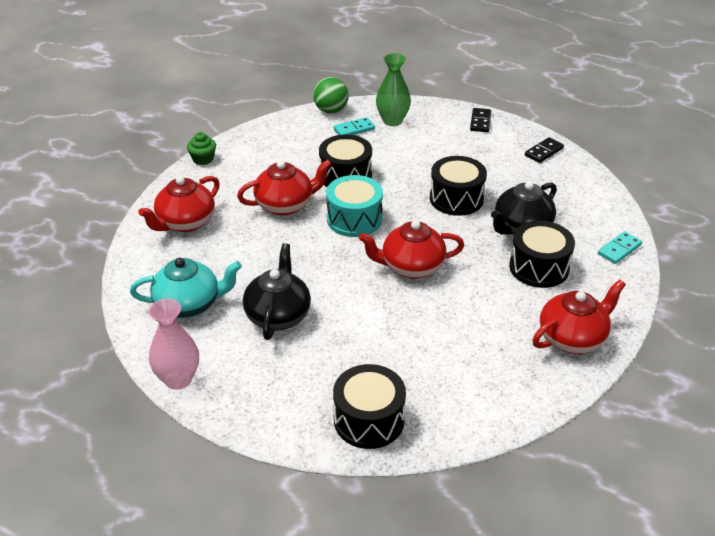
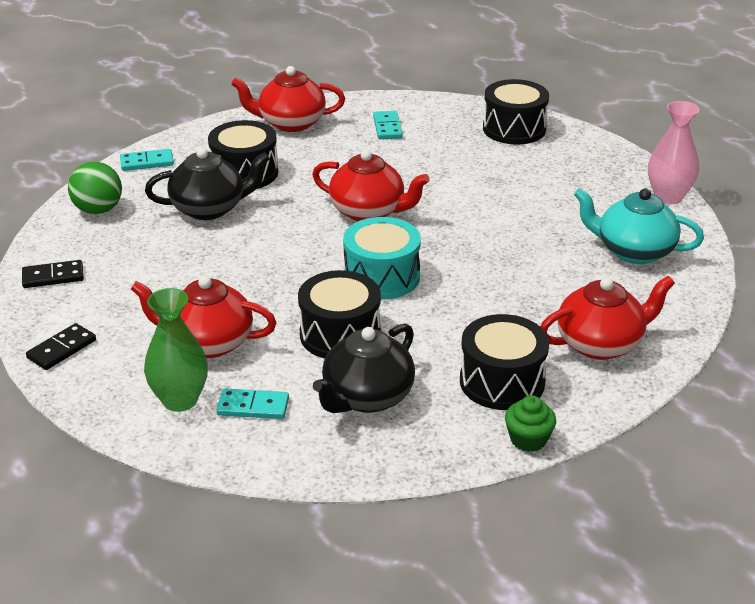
camera: 150 degrees left, 5 degrees down
(278, 315) = (542, 214): black teapot -> black teapot (367, 397)
(285, 205) = (453, 322): red teapot -> red teapot (208, 342)
(331, 110) = (252, 460): green ball -> green ball (98, 210)
(456, 199) = (237, 259): black drum -> black drum (502, 382)
(486, 369) = (387, 127): none -> turquoise domino

